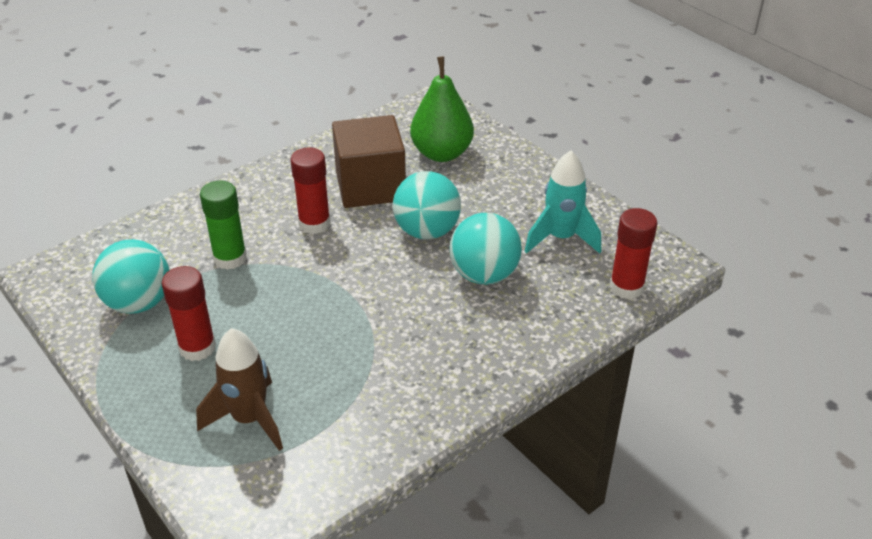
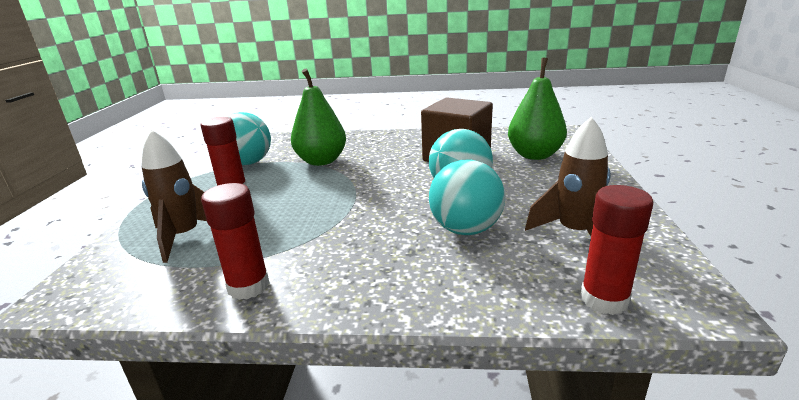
camera: 45 degrees right, 15 degrees down
(230, 258) = (321, 161): green glue stick -> green pear
(314, 223) = (392, 162): red glue stick -> red glue stick (248, 286)
(561, 238) = (574, 233): turquoise rocket -> brown rocket

